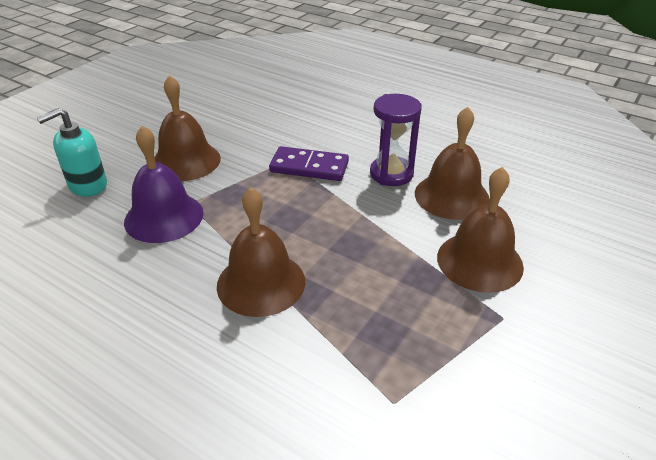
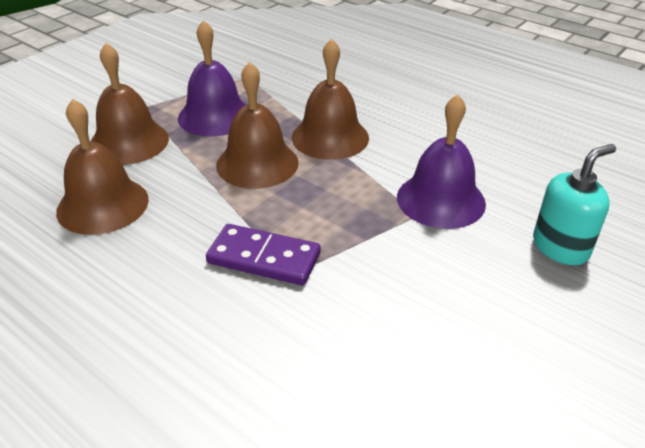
camera: 175 degrees left, 0 degrees up
(186, 161) = (443, 281): brown bell -> brown bell (257, 163)
(391, 174) = (156, 240): purple hourglass -> none
(405, 308) = (215, 116): none -> purple bell

